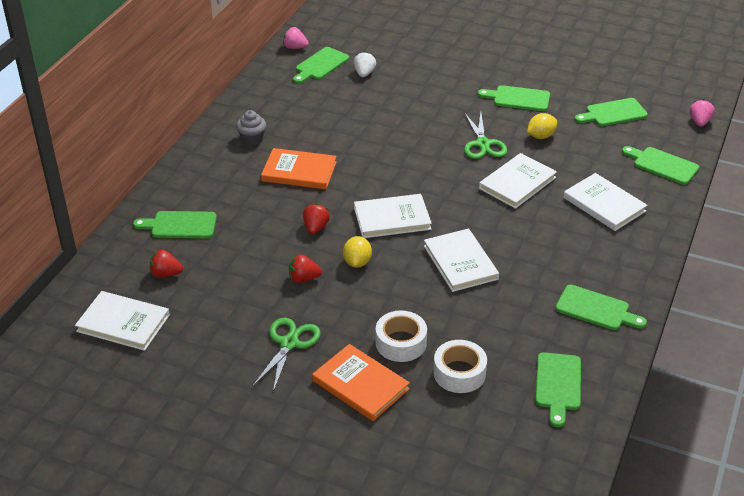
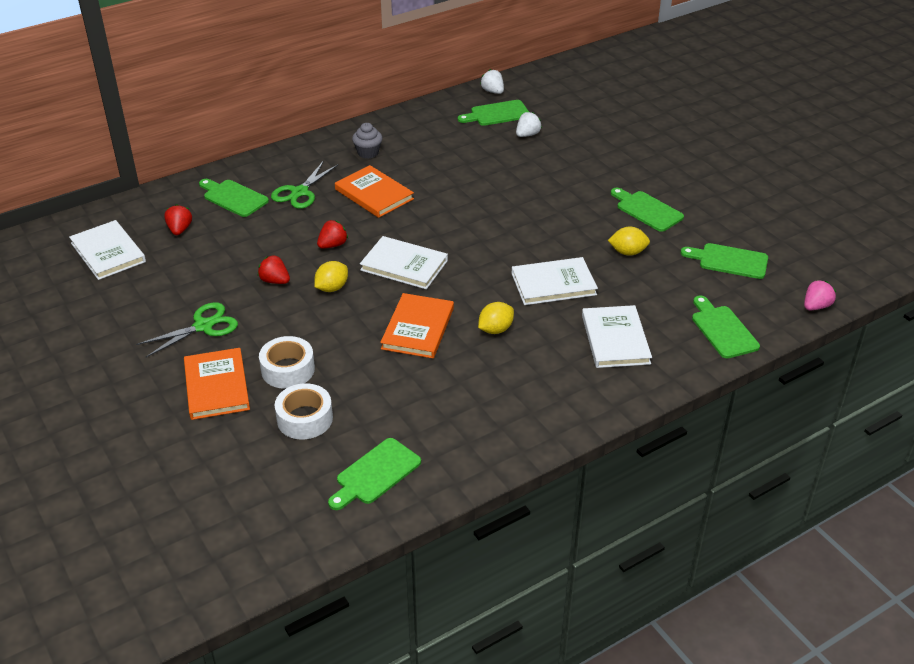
camera: 35 degrees right, 0 degrees up
(166, 274) = (180, 230): red strawberry -> red strawberry turned 45 degrees clockwise
(295, 47) = (493, 91): pink strawberry -> white strawberry
(460, 262) = (418, 328): white book -> orange book
(483, 144) = (563, 237): green scissors -> green scissors (300, 192)
(516, 236) = (495, 329): none -> yellow lemon
(596, 309) = (491, 427): green cutting board -> none

